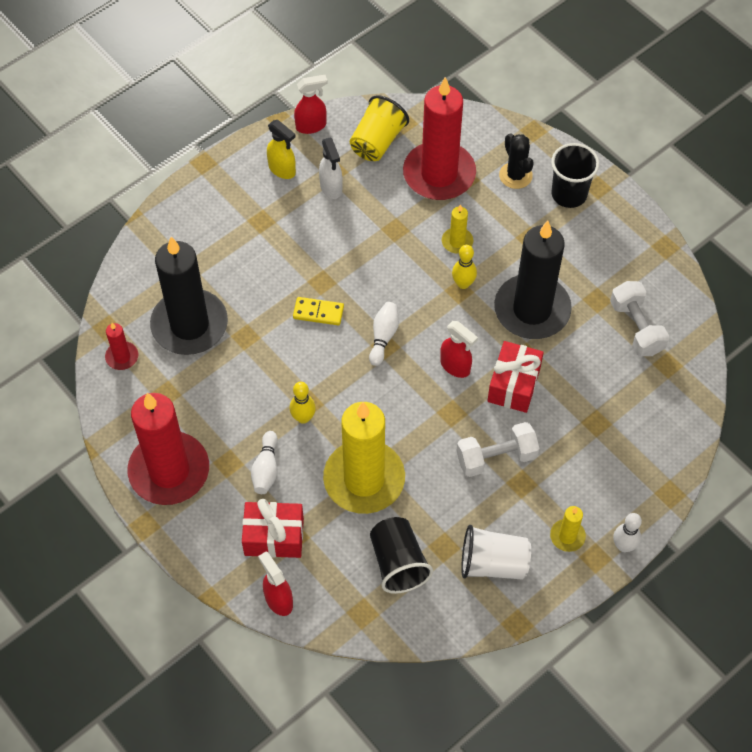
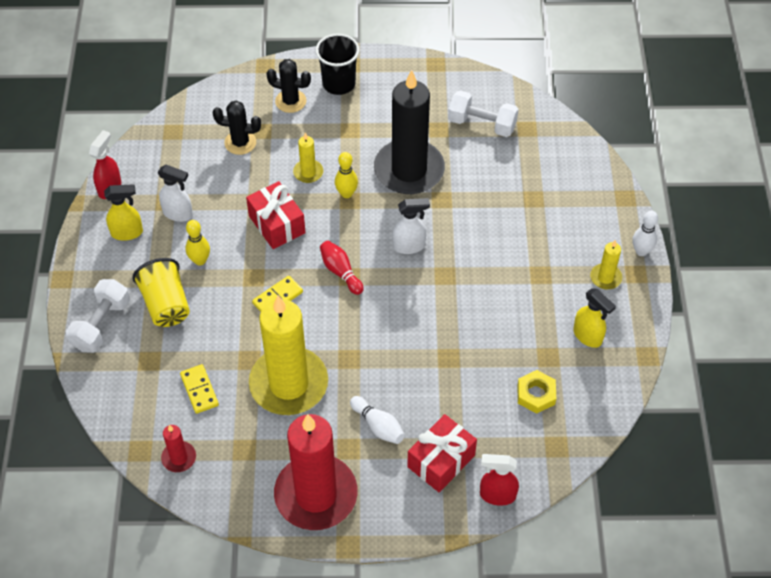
camera: 50 degrees left, 5 degrees down
(189, 325) = (199, 390): black candle -> yellow domino
(303, 418) = (358, 370): yellow bowling pin -> yellow bowling pin (200, 260)
(364, 479) = (447, 368): yellow candle -> yellow candle (289, 384)
(377, 142) = (171, 158): yellow cup -> yellow cup (166, 304)
(383, 337) = (340, 272): white bowling pin -> red bowling pin
(398, 563) = (536, 394): black cup -> yellow nut
(439, 174) = (240, 142): red candle -> black cactus
(455, 366) = (409, 246): red spray bottle -> white spray bottle
(493, 563) = (588, 336): white cup -> yellow spray bottle
(496, 457) = (506, 275): white dumbbell -> white dumbbell (101, 325)
(514, 385) = (458, 223): red gift -> red gift (277, 224)

